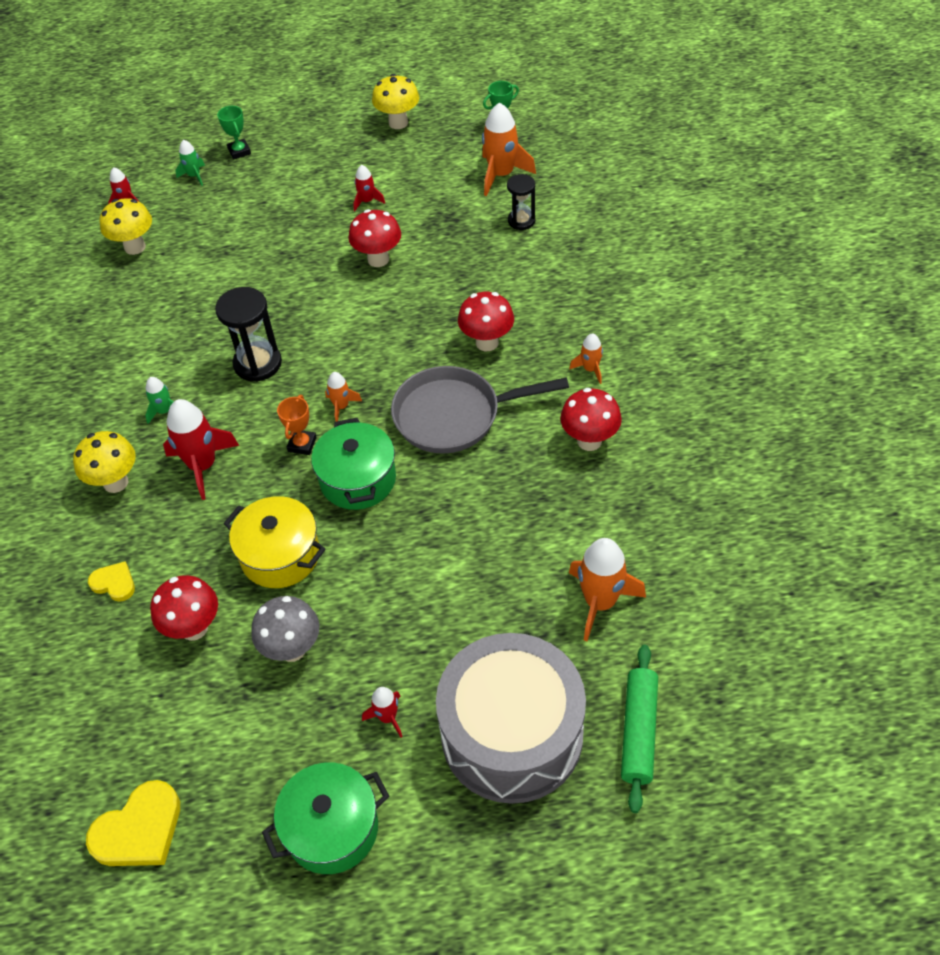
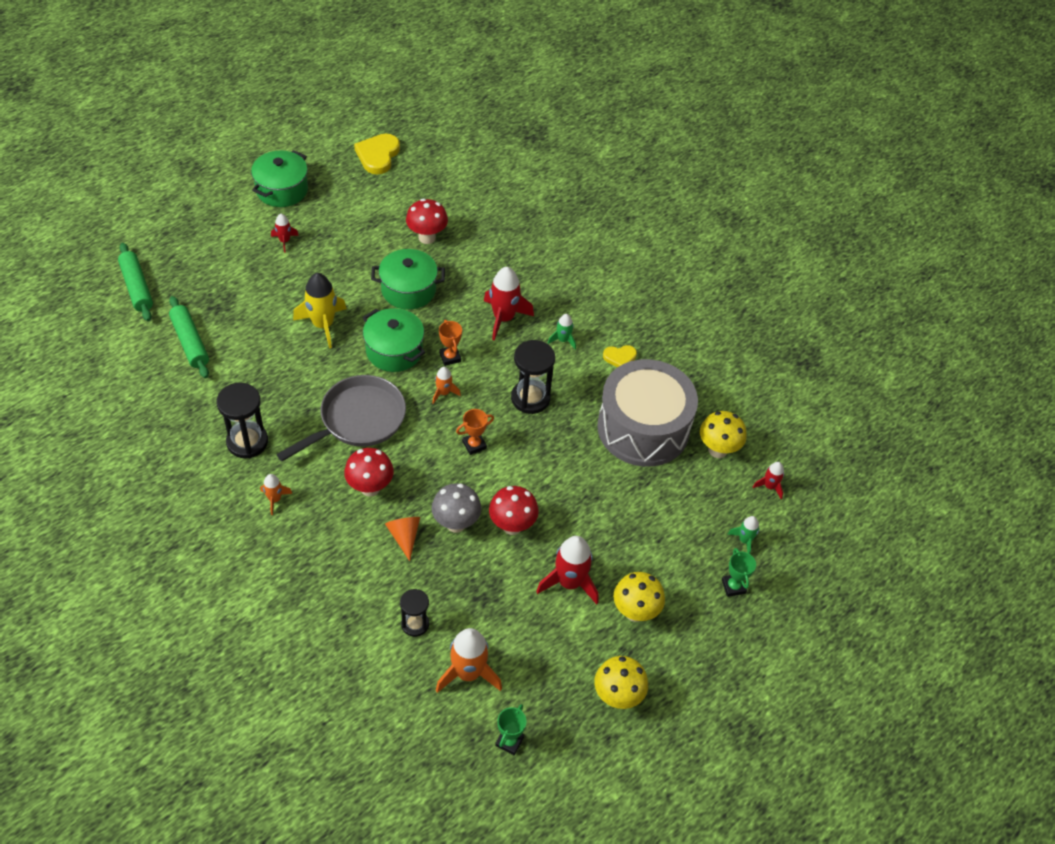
camera: 140 degrees right, 0 degrees up
(114, 583) = (494, 239): yellow heart -> yellow heart (620, 357)
(115, 482) = (549, 287): yellow mushroom -> yellow mushroom (635, 612)
(239, 151) = (733, 586): green trophy -> green trophy turned 45 degrees clockwise
(280, 555) = (408, 290): yellow pot -> green pot
(292, 649) = (362, 249): grey mushroom -> grey mushroom (456, 523)
(354, 341) = (474, 445): none -> orange trophy
(367, 201) = (569, 582): red rocket -> red rocket, size x1.89
(418, 552) = (323, 325): none -> yellow rocket
(483, 288) = (404, 537): none -> orange cone
(512, 734) = (210, 259): grey drum -> grey drum (643, 428)
(589, 441) = (247, 442): red mushroom -> black hourglass
(600, 602) = (190, 342): orange rocket -> green rolling pin

